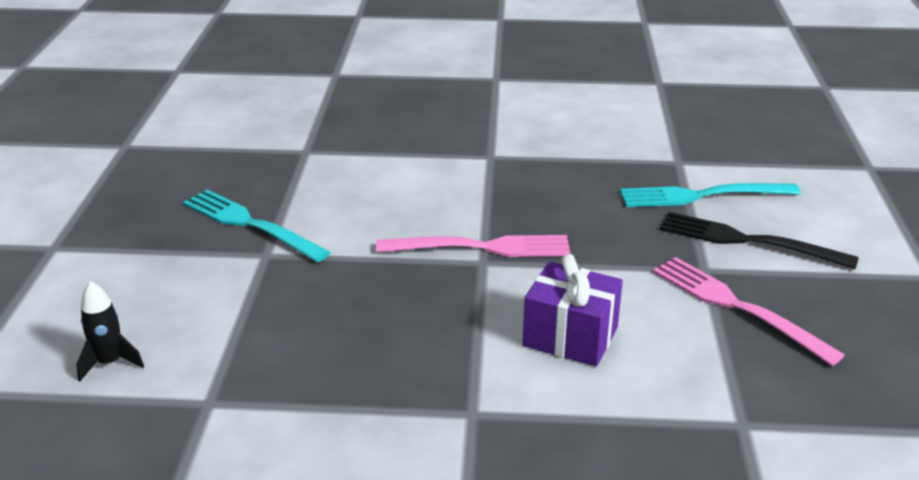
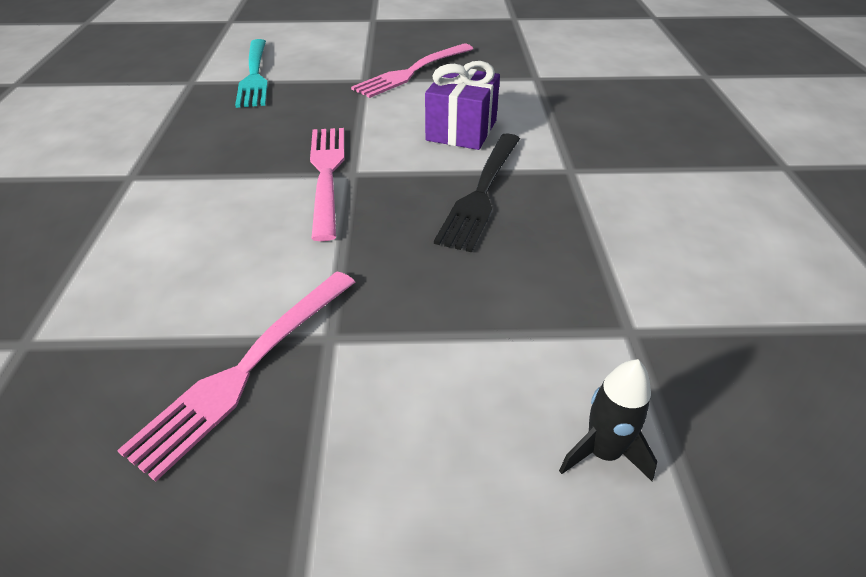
camera: 95 degrees left, 10 degrees up
(250, 224) = (246, 370): turquoise fork -> pink fork
(747, 241) = (326, 64): black fork -> black fork (482, 193)

